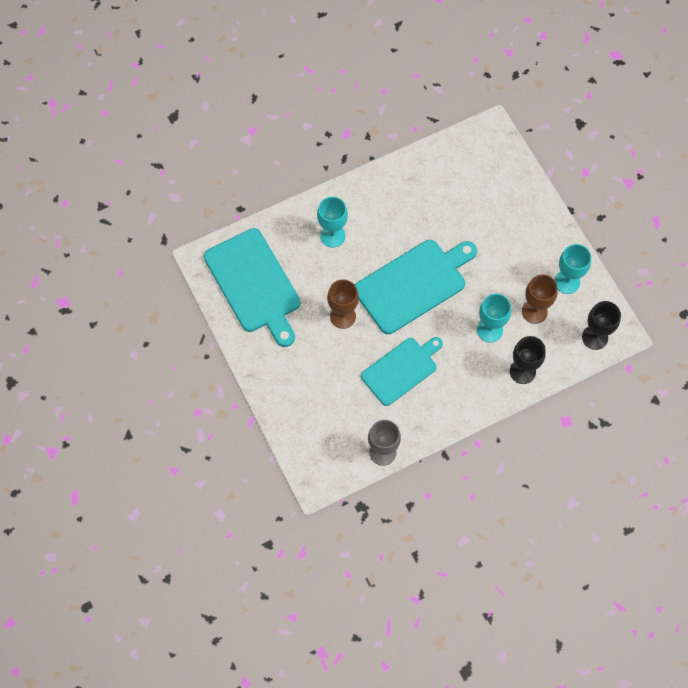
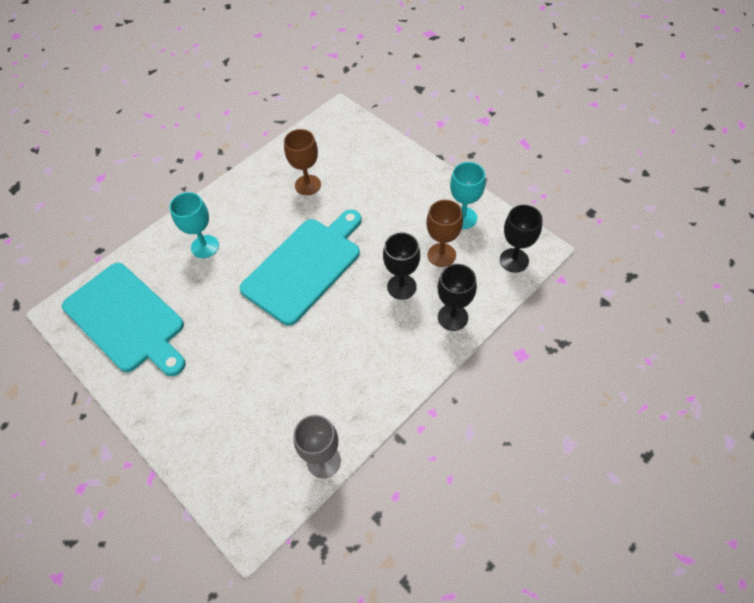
camera: 15 degrees left, 10 degrees down
(343, 316) = (235, 322): brown goblet -> brown goblet (307, 185)
(401, 369) = (318, 358): turquoise cutting board -> none
(490, 330) = (401, 287): turquoise goblet -> black goblet

